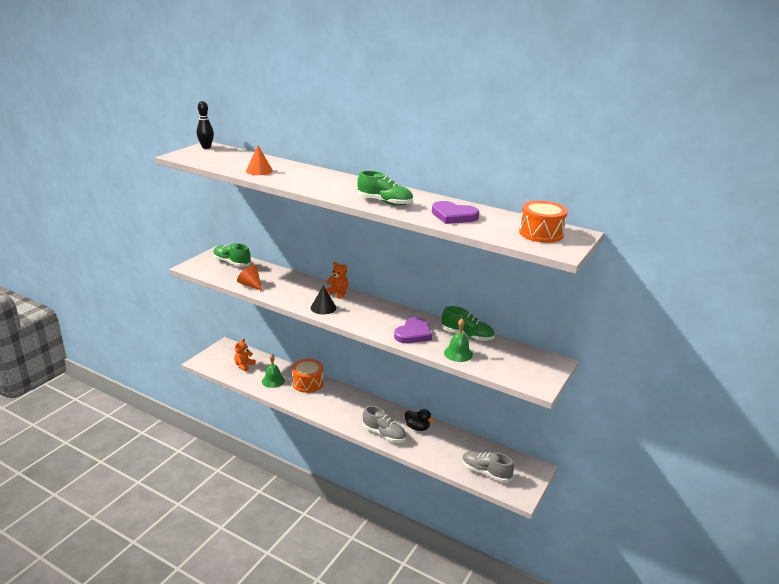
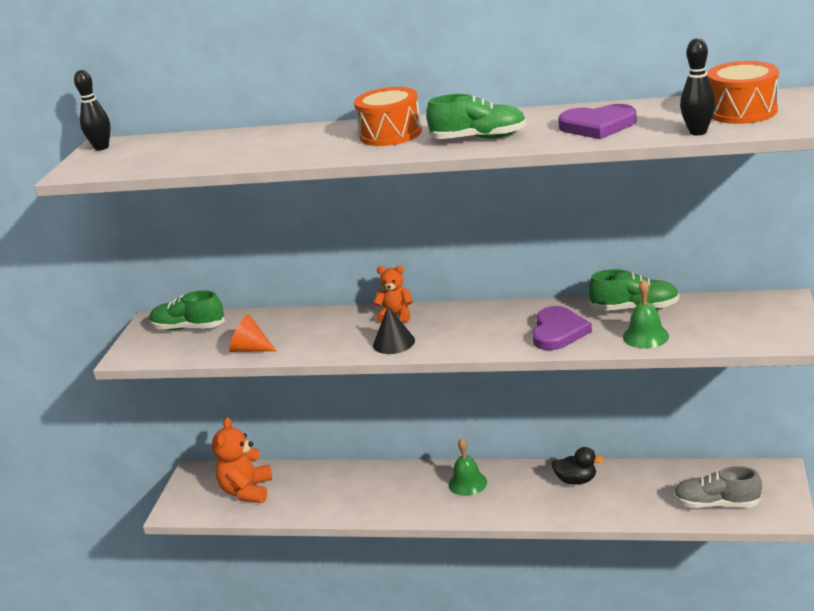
camera: 15 degrees left, 0 degrees up
(244, 366) = (247, 491): orange teddy bear -> orange teddy bear, size x1.64
(259, 170) = (232, 154): orange cone -> none
(273, 381) = (311, 496): green bell -> green bell (467, 483)
(307, 383) = (366, 479): orange drum -> orange drum (390, 134)
(384, 434) = (536, 507): grey shoe -> none
(501, 237) = (698, 132): none -> black bowling pin

